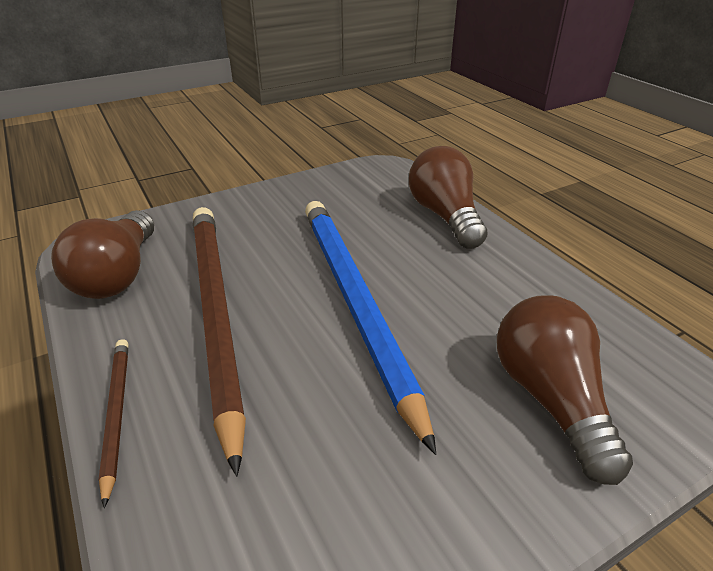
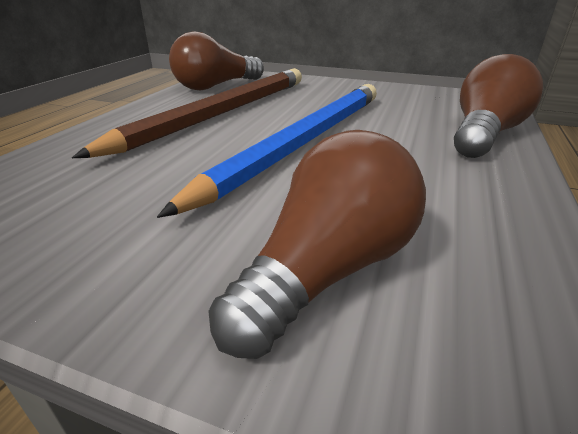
camera: 50 degrees right, 5 degrees down
(116, 414) = (107, 123): brown pencil -> none

